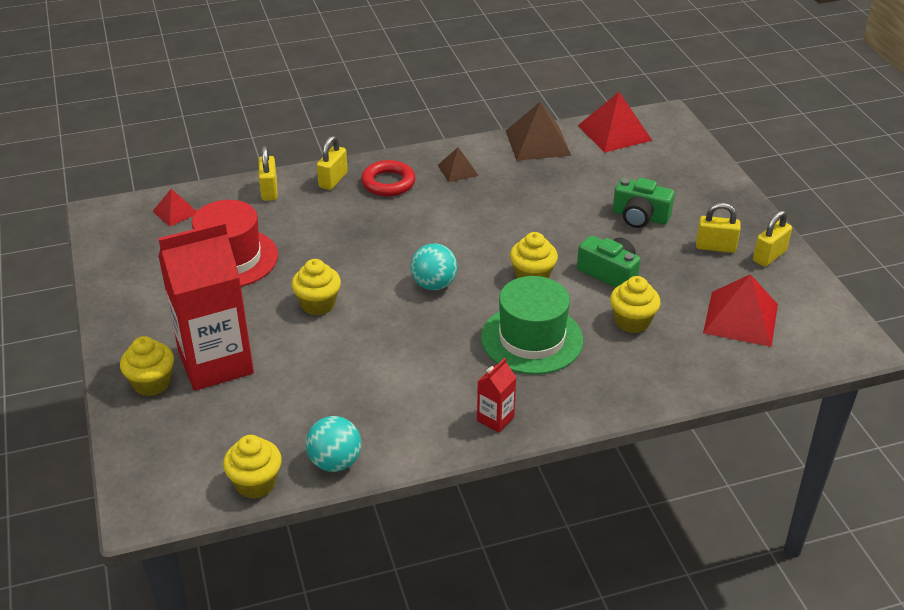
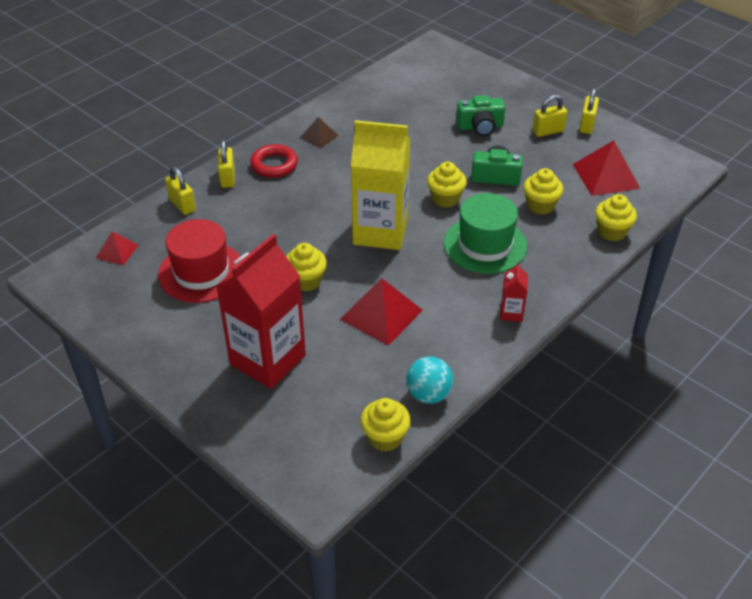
camera: 30 degrees left, 5 degrees up
(152, 383) = (230, 398): yellow cupcake -> yellow cupcake (611, 232)
(434, 285) = (380, 231): turquoise ball -> yellow carton
(538, 143) = (360, 95): brown pyramid -> none
(614, 132) = (408, 69): red pyramid -> red pyramid (381, 314)

